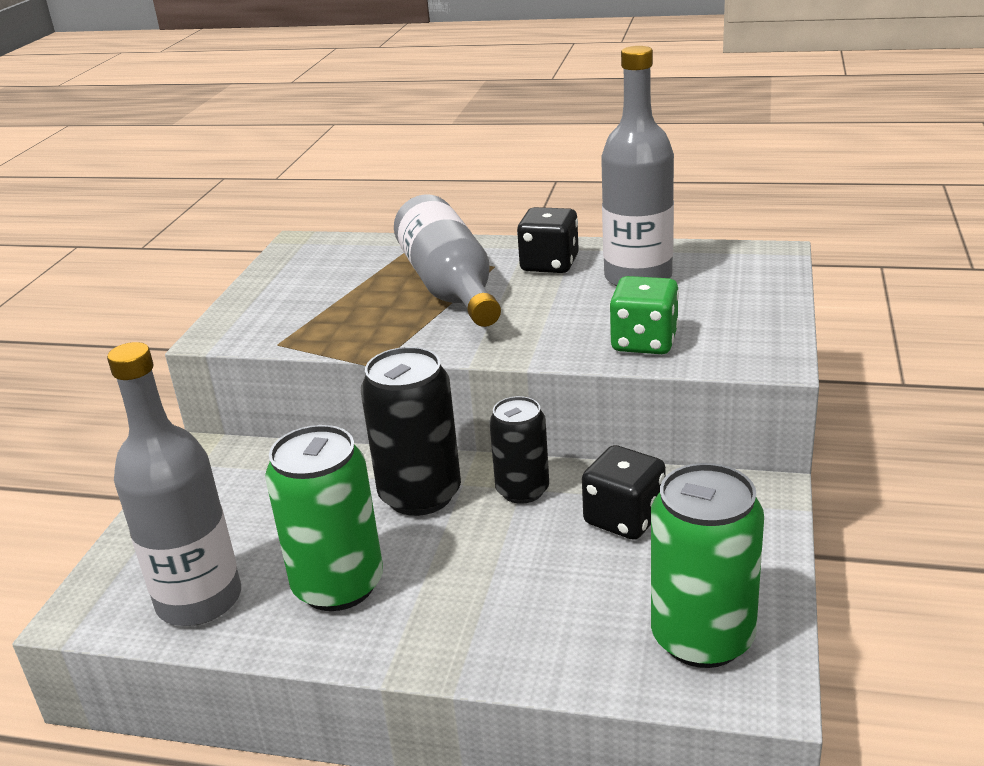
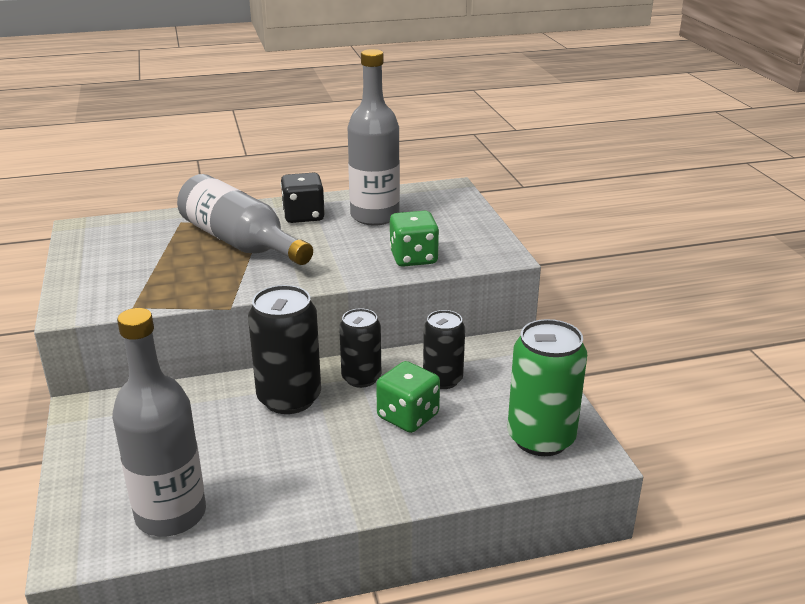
camera: 30 degrees left, 0 degrees up
(338, 585) = (275, 474): green can -> none
(544, 556) = (408, 416): none -> green dice
(624, 518) = (442, 379): black dice -> black can

